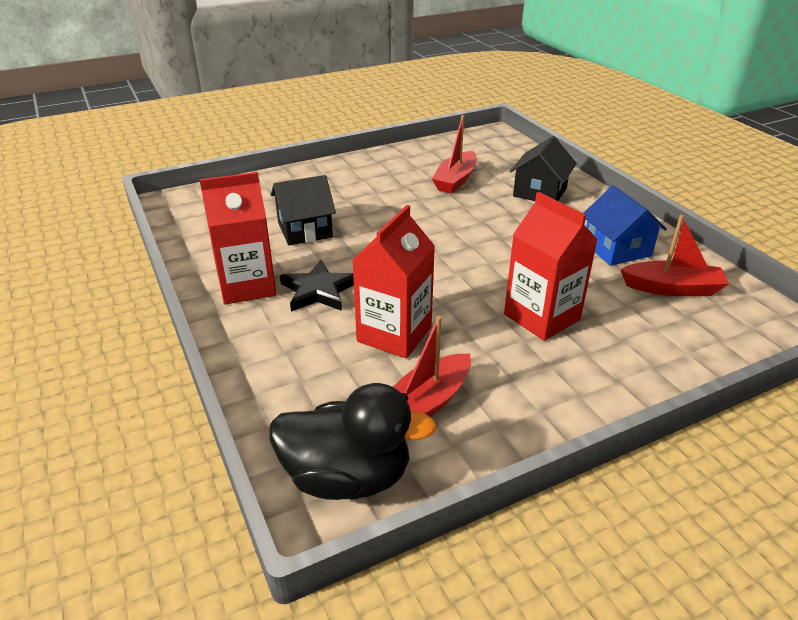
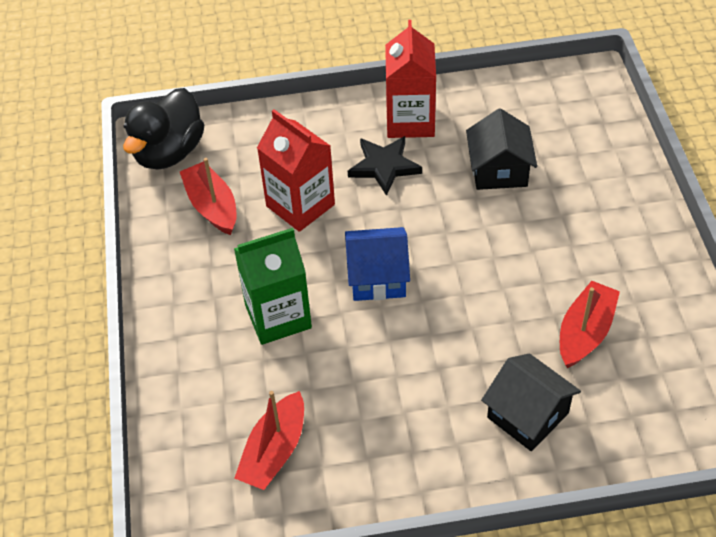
camera: 110 degrees right, 15 degrees up
(455, 180) = (585, 332): red boat -> red boat turned 75 degrees clockwise
(541, 317) = (278, 316): red carton -> green carton
(617, 249) = (366, 437): blue house -> blue house (377, 277)

